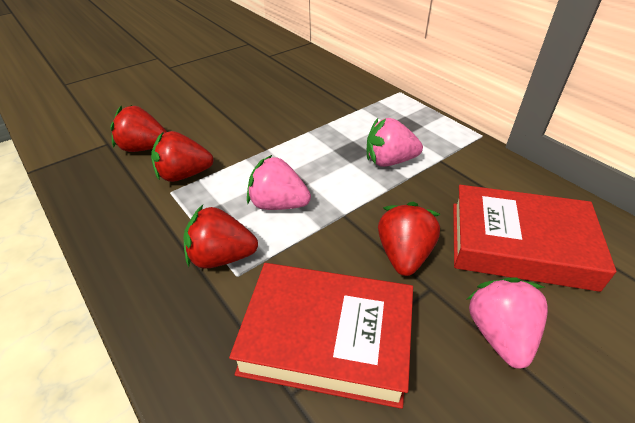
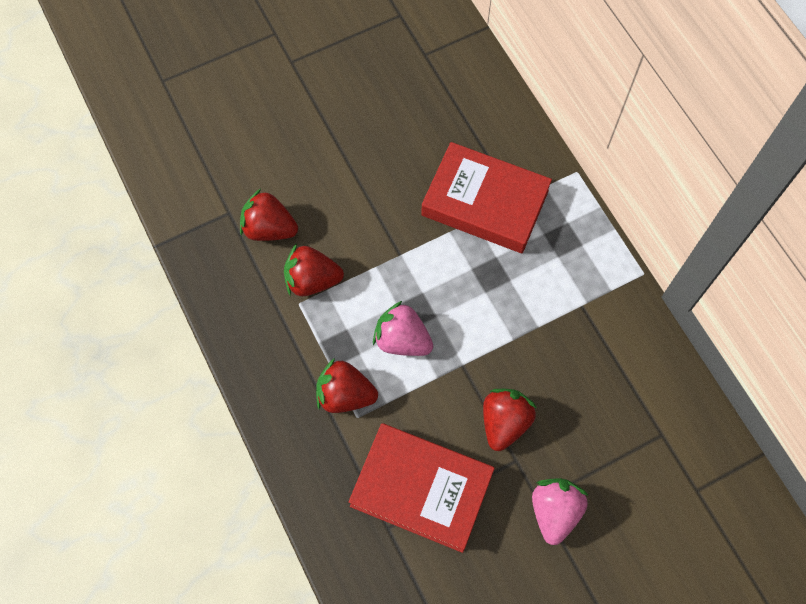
camera: 10 degrees right, 25 degrees up
(389, 161) = (527, 297): pink strawberry -> none
(519, 244) = (612, 430): red book -> red book (485, 203)

